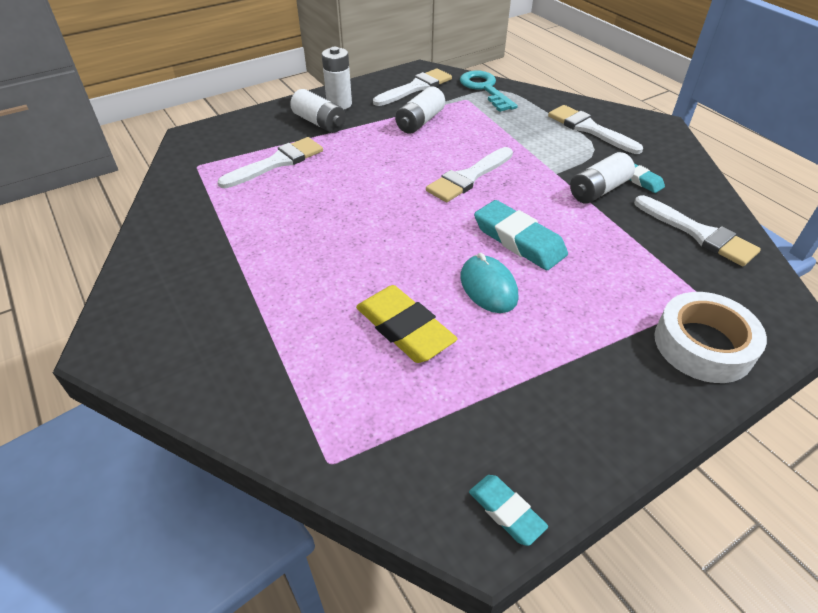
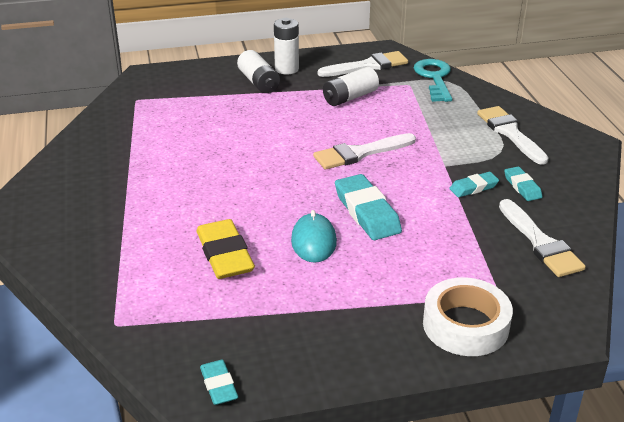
camera: 20 degrees right, 10 degrees down
(276, 163) = (202, 109): white brush -> none
(598, 190) = (473, 187): white battery -> turquoise eraser

